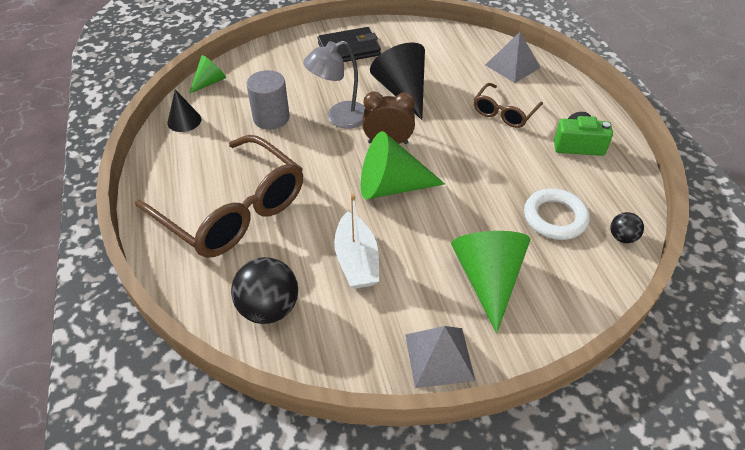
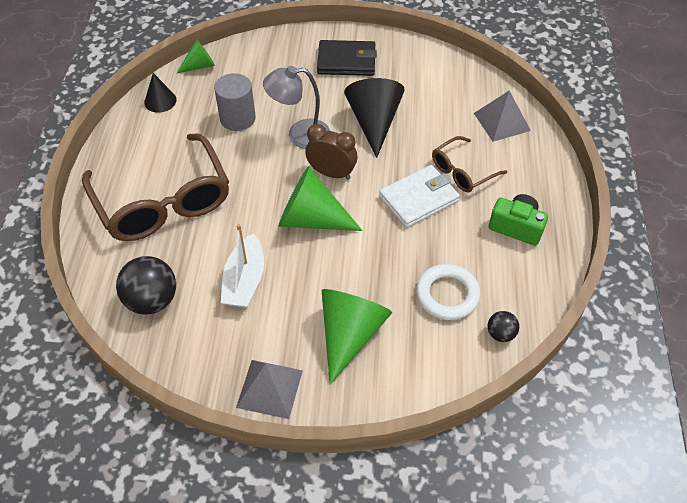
camera: 20 degrees right, 5 degrees up
(480, 144) = (418, 199): none -> white wallet

